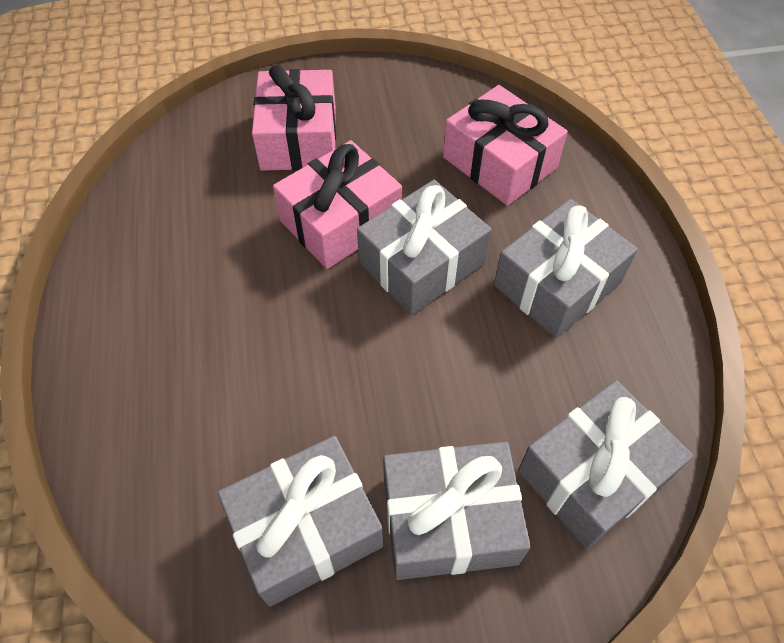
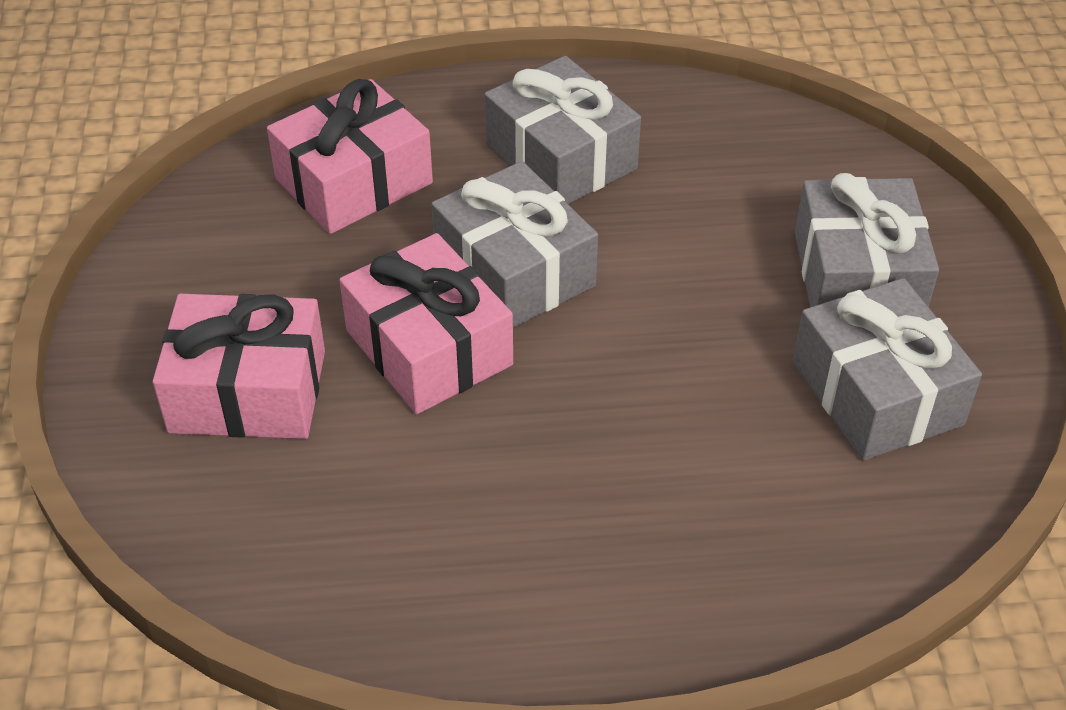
camera: 85 degrees left, 10 degrees down
(593, 474) = (801, 166): grey gift -> none

